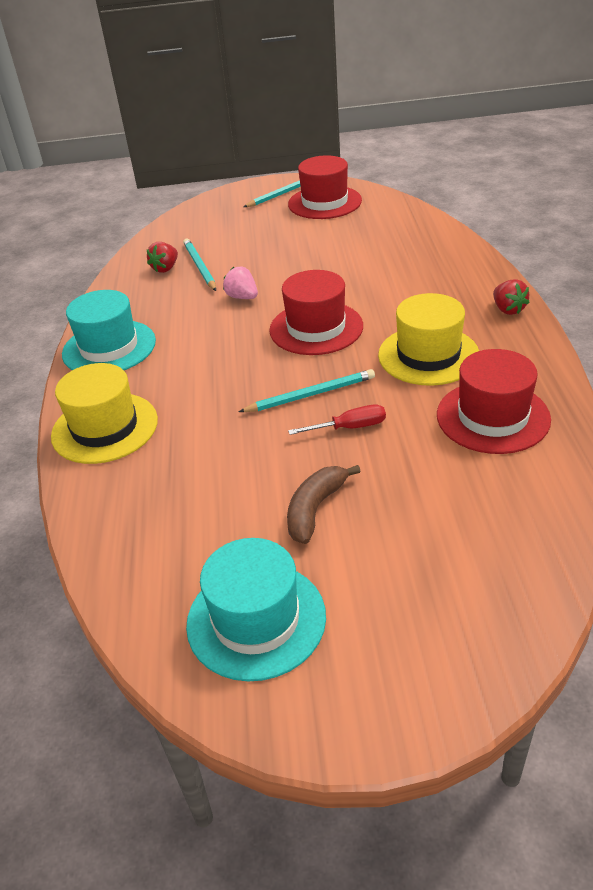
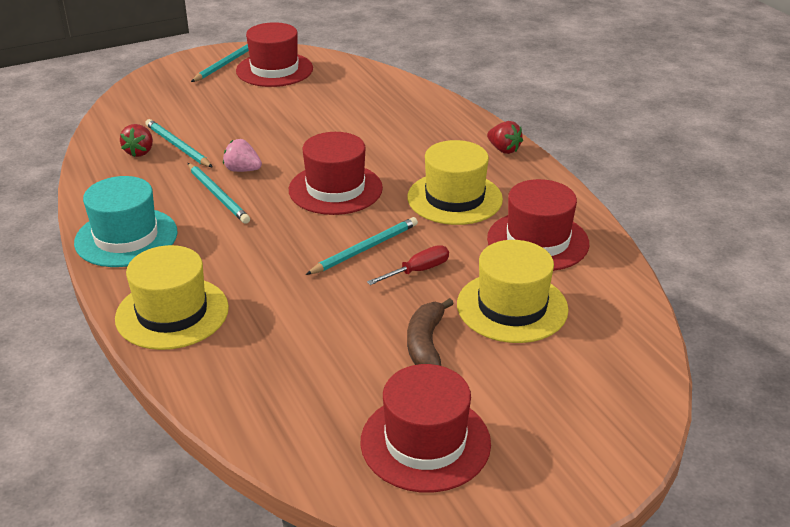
camera: 25 degrees left, 5 degrees down
(207, 319) = (218, 195): none -> turquoise pencil
(256, 620) = (425, 442): turquoise hat -> red hat
(426, 486) = (512, 307): none -> yellow hat

